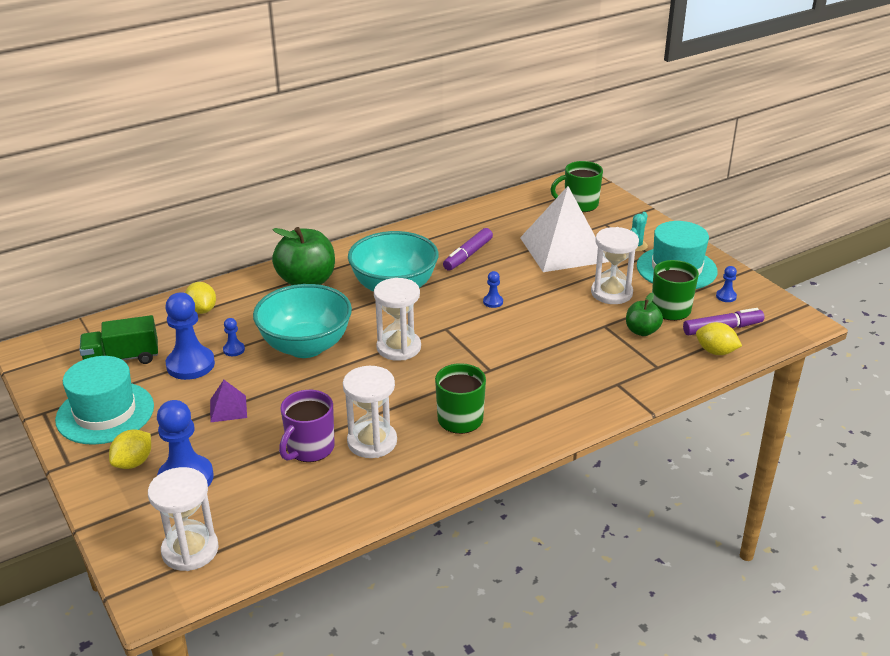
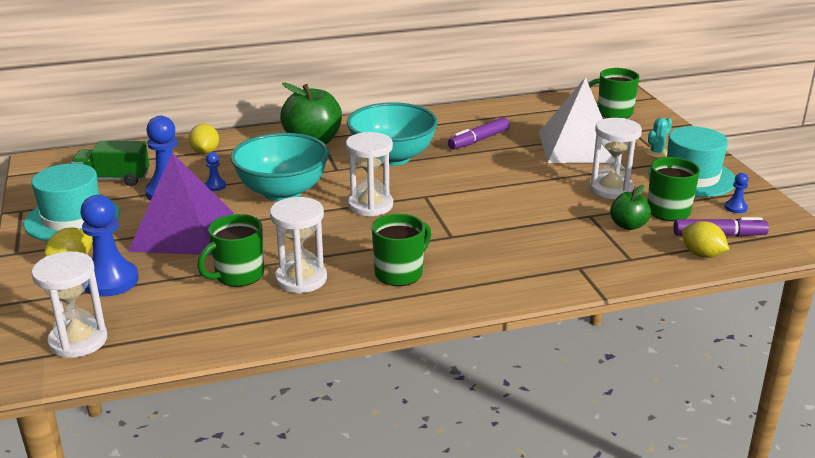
camera: 15 degrees right, 5 degrees down
(228, 408) = (182, 231): purple pyramid -> purple pyramid, size x2.36
(309, 449) = (238, 275): purple mug -> green mug
(493, 302) = (484, 181): blue pawn -> none

